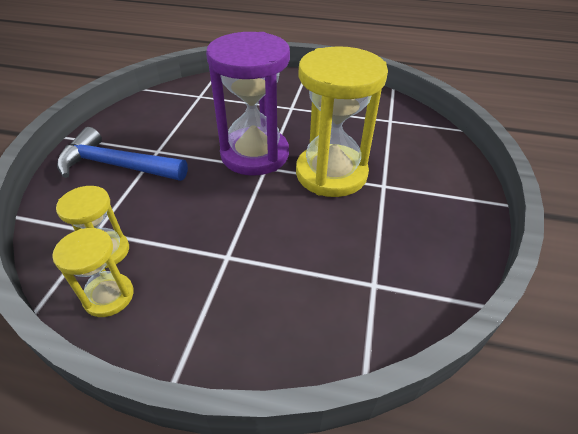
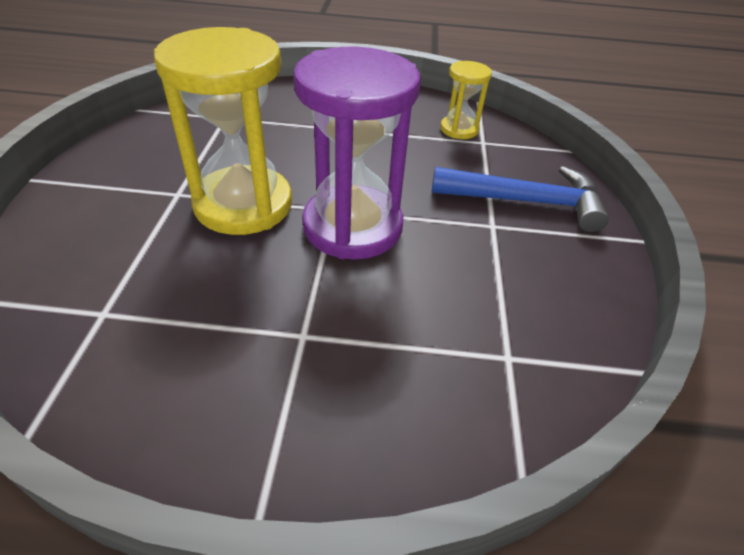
camera: 170 degrees right, 0 degrees up
(109, 296) = (433, 107): yellow hourglass -> none

